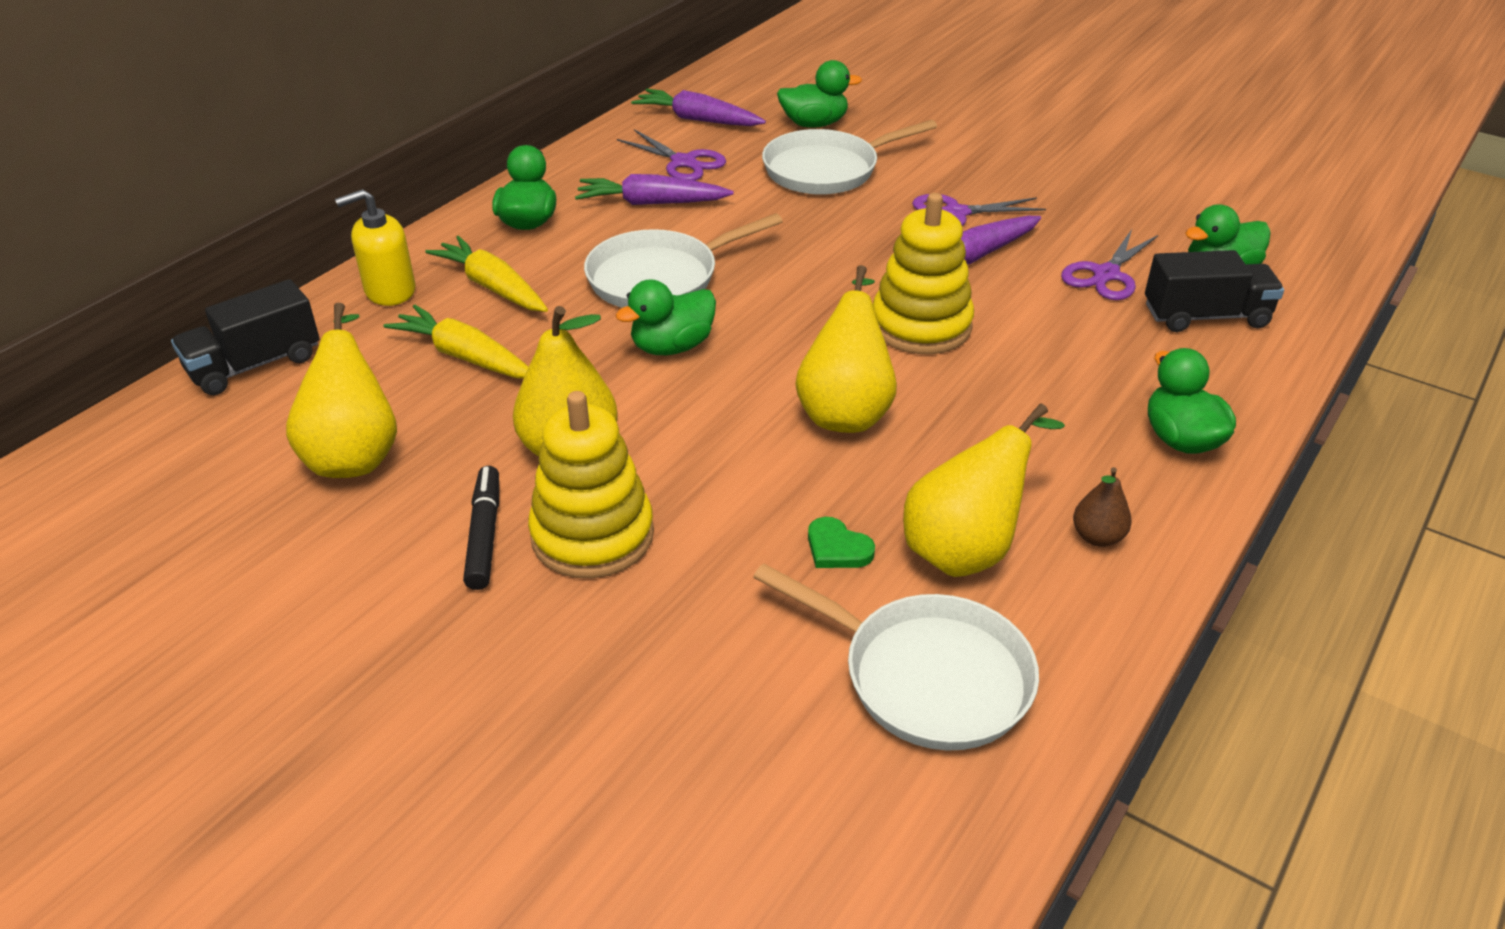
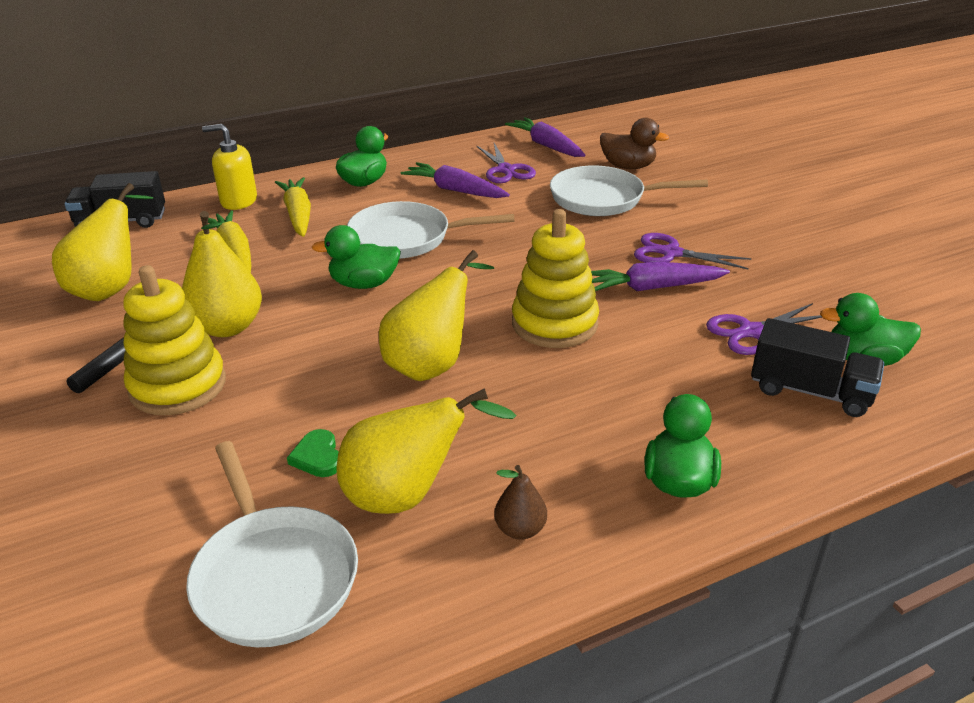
camera: 30 degrees right, 5 degrees down
(814, 124) = (628, 167): green duck -> brown duck

